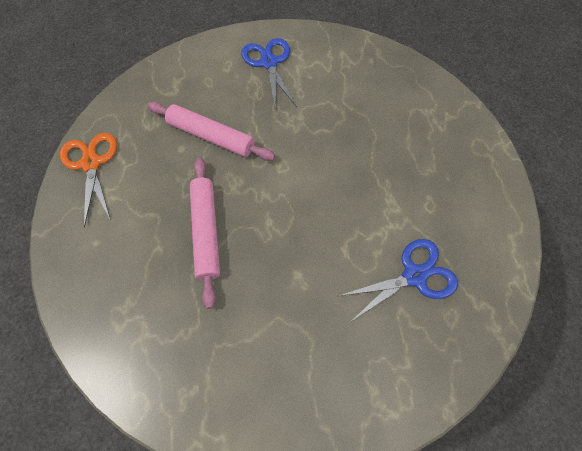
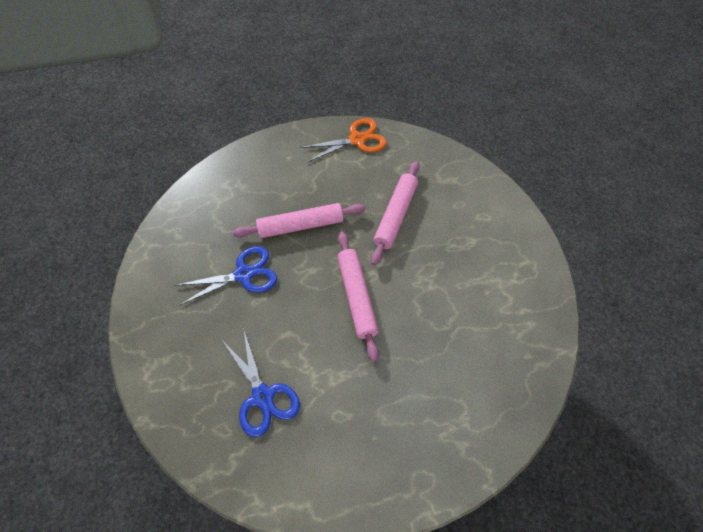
camera: 85 degrees right, 5 degrees down
(269, 63) = (496, 252): blue scissors -> blue scissors (244, 274)
(305, 181) = (357, 296): none -> pink rolling pin

